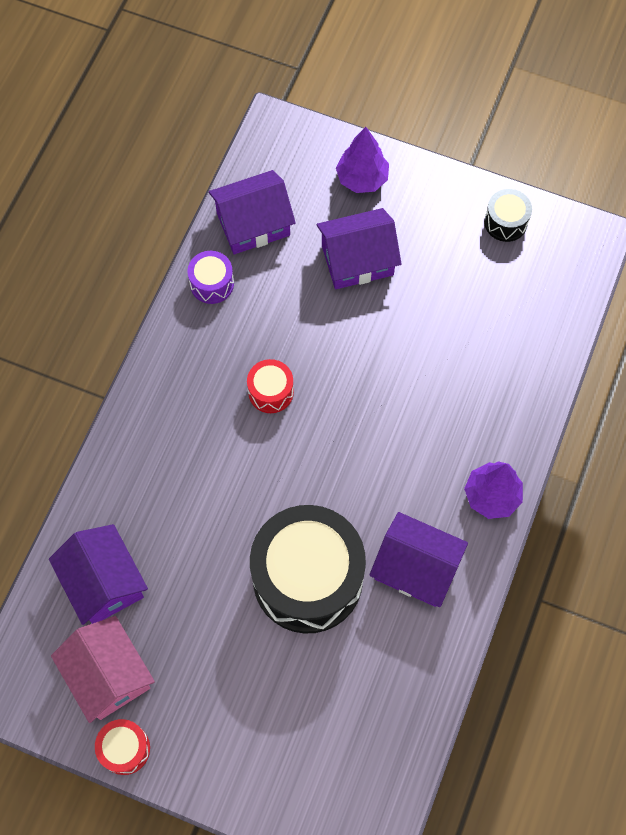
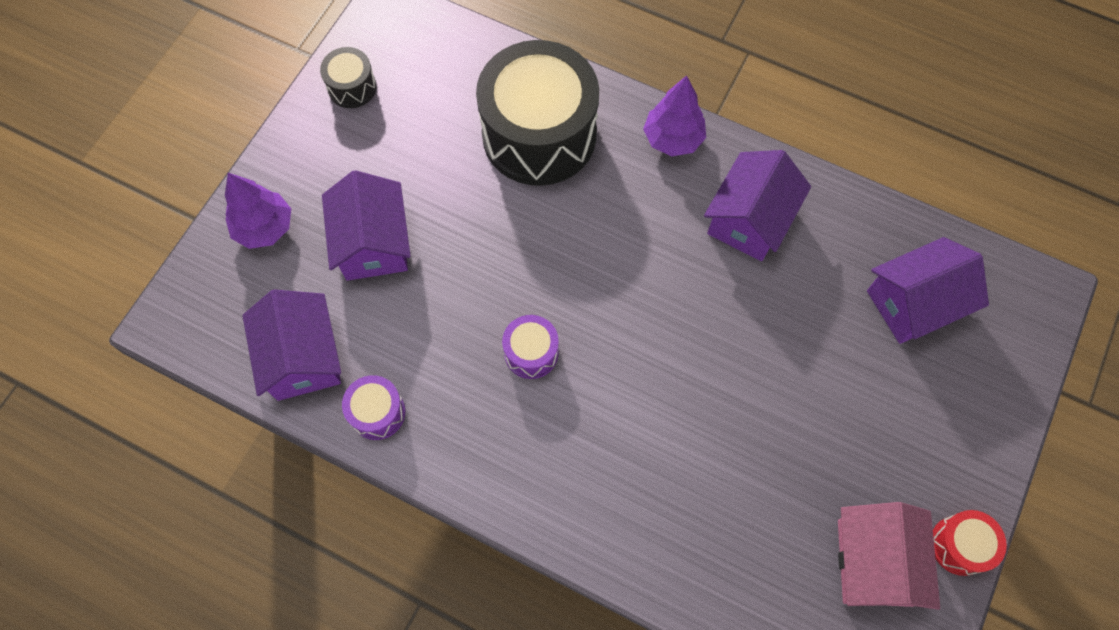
camera: 85 degrees left, 0 degrees up
(103, 582) = (761, 564): purple house -> purple house (914, 302)
(108, 675) = (874, 562): pink house -> pink house turned 60 degrees counterclockwise
(271, 392) = (531, 352): red drum -> purple drum
(307, 578) = (760, 329): black drum -> black drum (539, 134)

